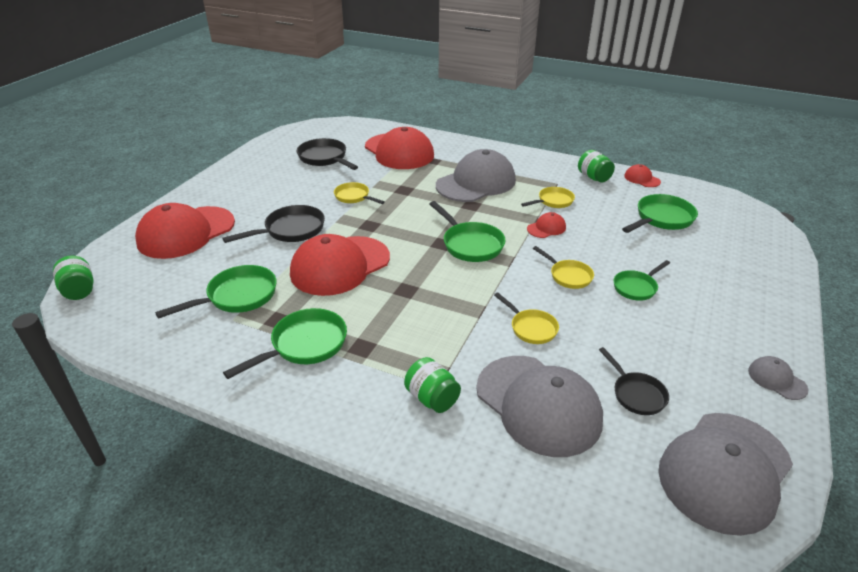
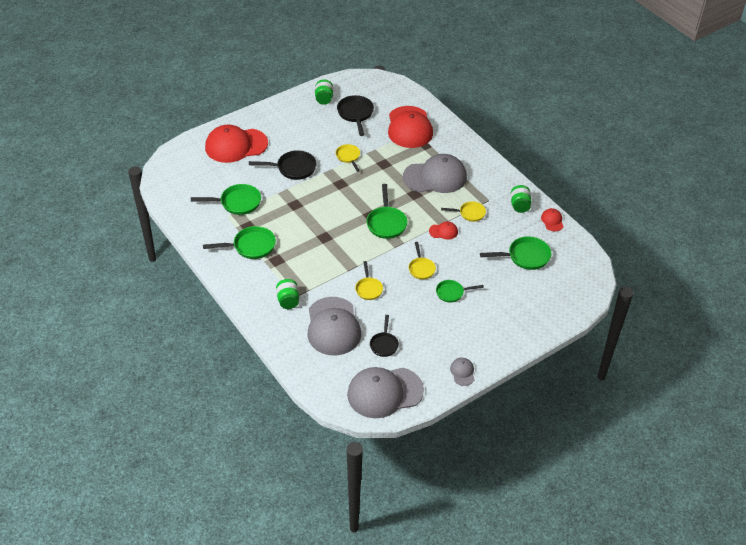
camera: 30 degrees right, 10 degrees up
(79, 290) = (164, 165): green jar -> green jar (324, 99)
(340, 266) = (302, 206): red cap -> none

